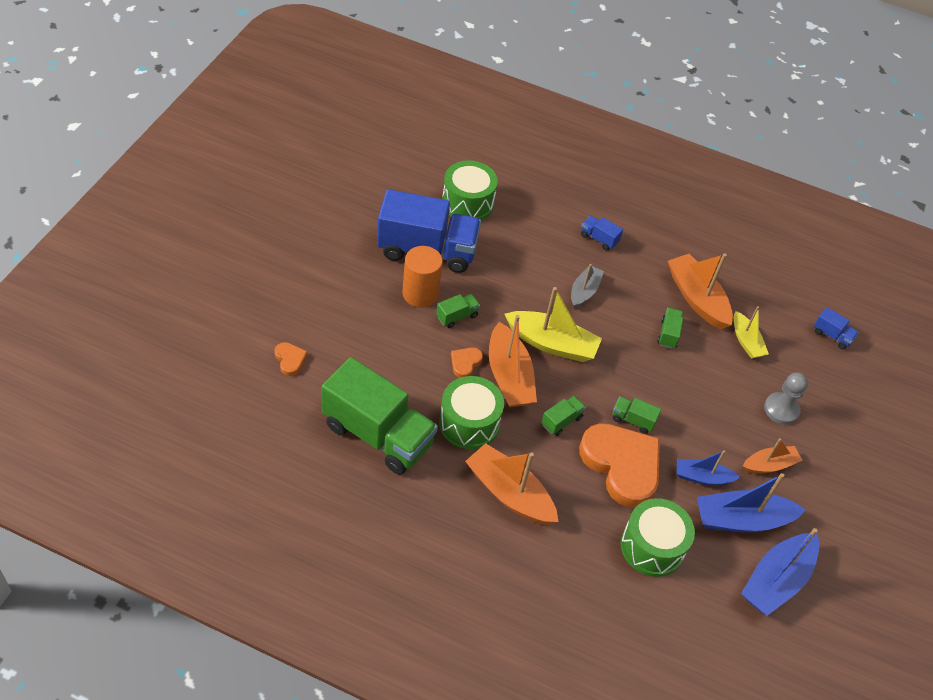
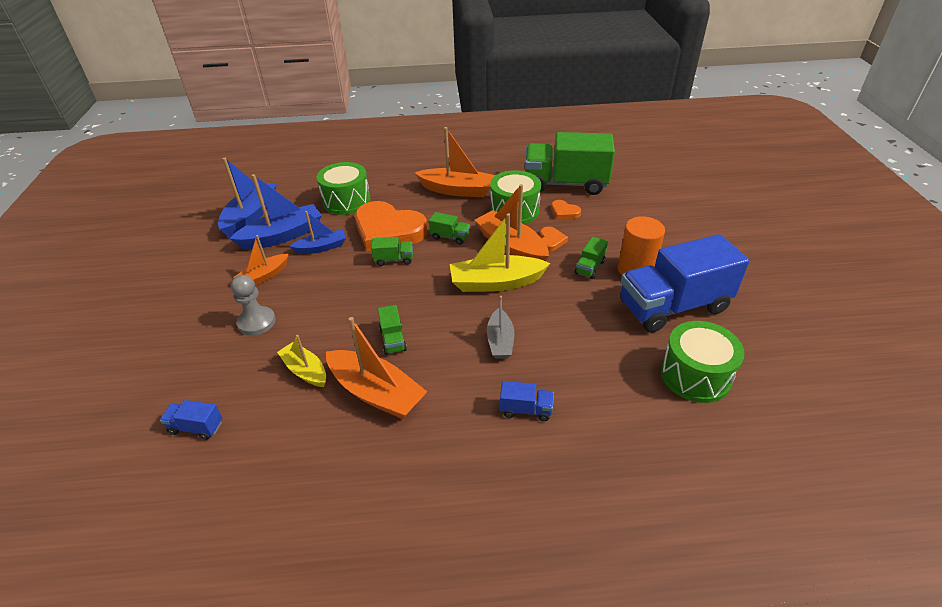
camera: 160 degrees right, 10 degrees down
(290, 360) = (665, 194): orange heart -> orange heart (564, 212)
(561, 421) = (450, 237): green truck -> green truck turned 90 degrees counterclockwise

